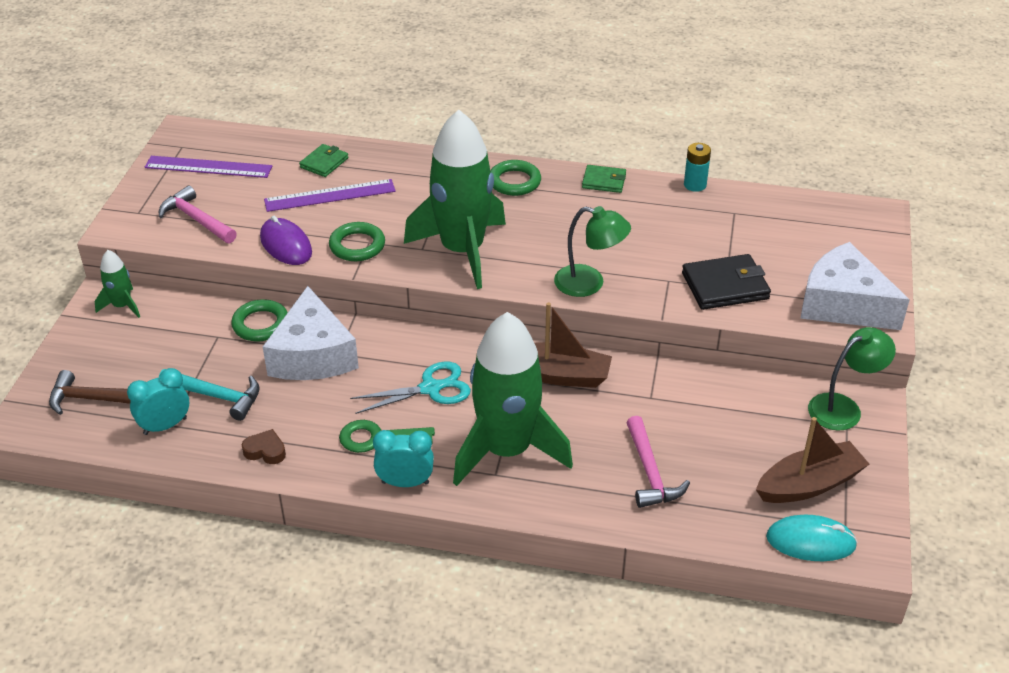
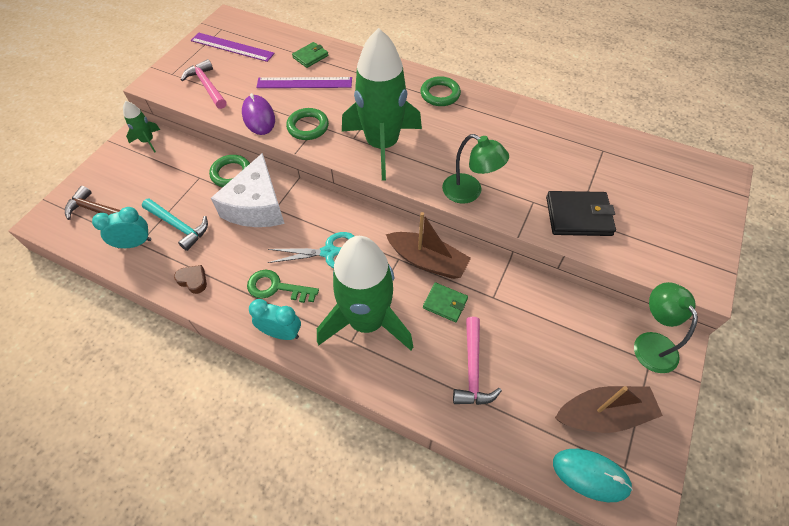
camera: 15 degrees right, 15 degrees up
(604, 181) = (507, 105): green wallet -> green wallet (445, 303)
(695, 185) = (577, 120): turquoise battery -> none
(843, 304) = (676, 254): white cheese -> none
(843, 408) = (650, 343): green lamp -> green lamp turned 90 degrees counterclockwise

